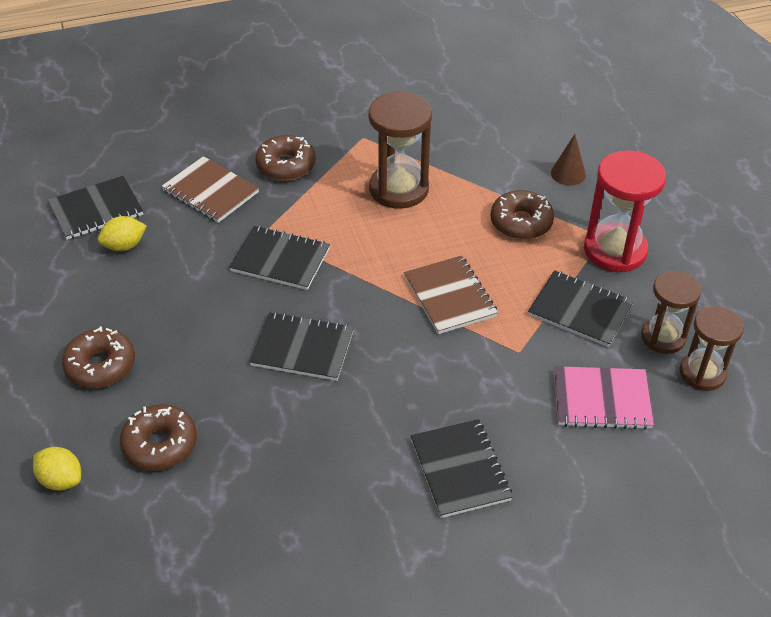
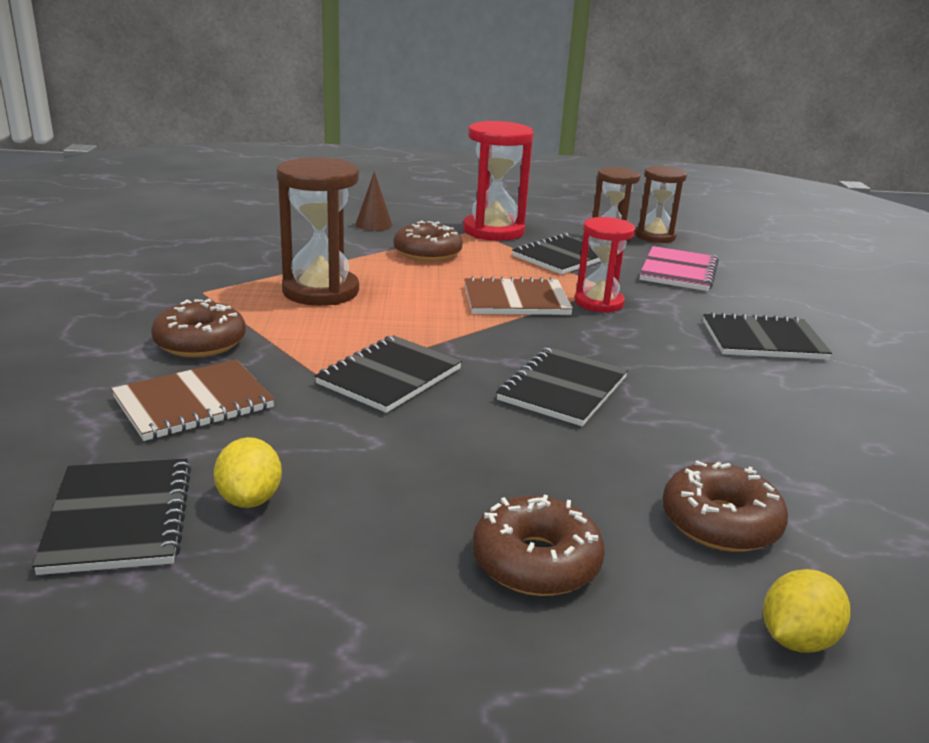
camera: 75 degrees left, 20 degrees down
(478, 349) = (599, 303): none -> red hourglass

